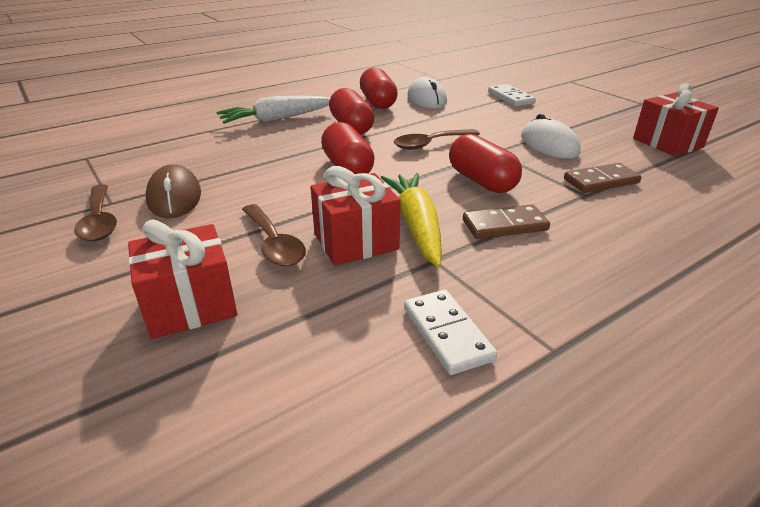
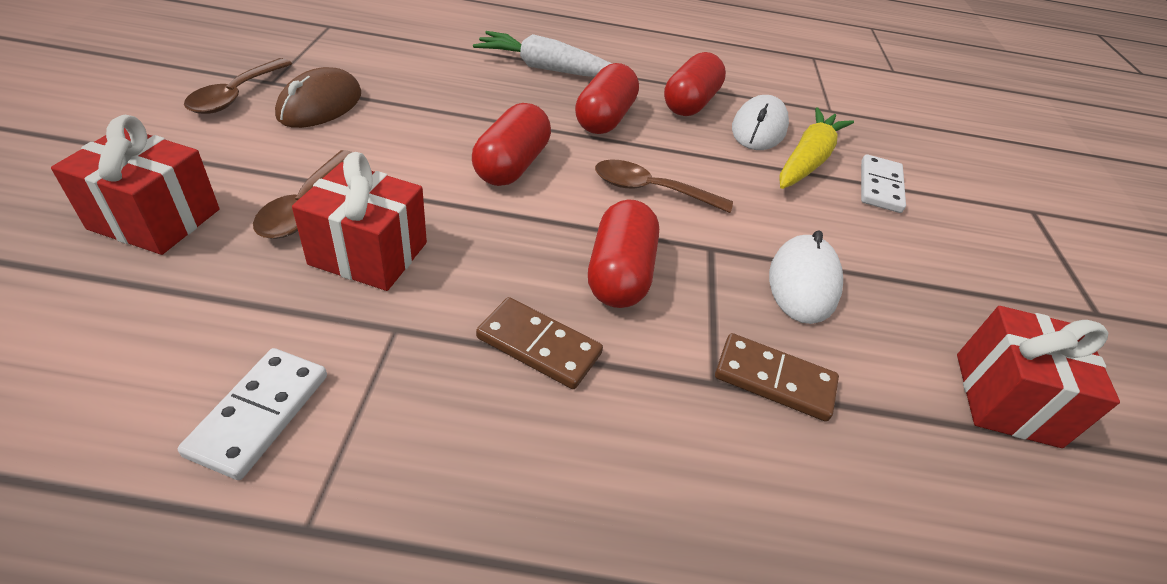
camera: 35 degrees right, 10 degrees up
(416, 225) = (451, 277): yellow carrot -> yellow carrot (807, 160)

